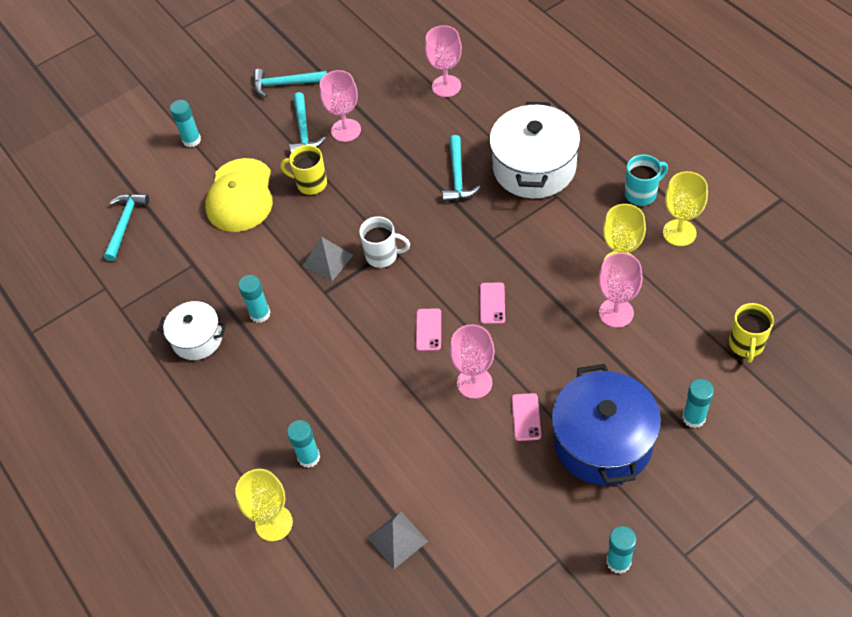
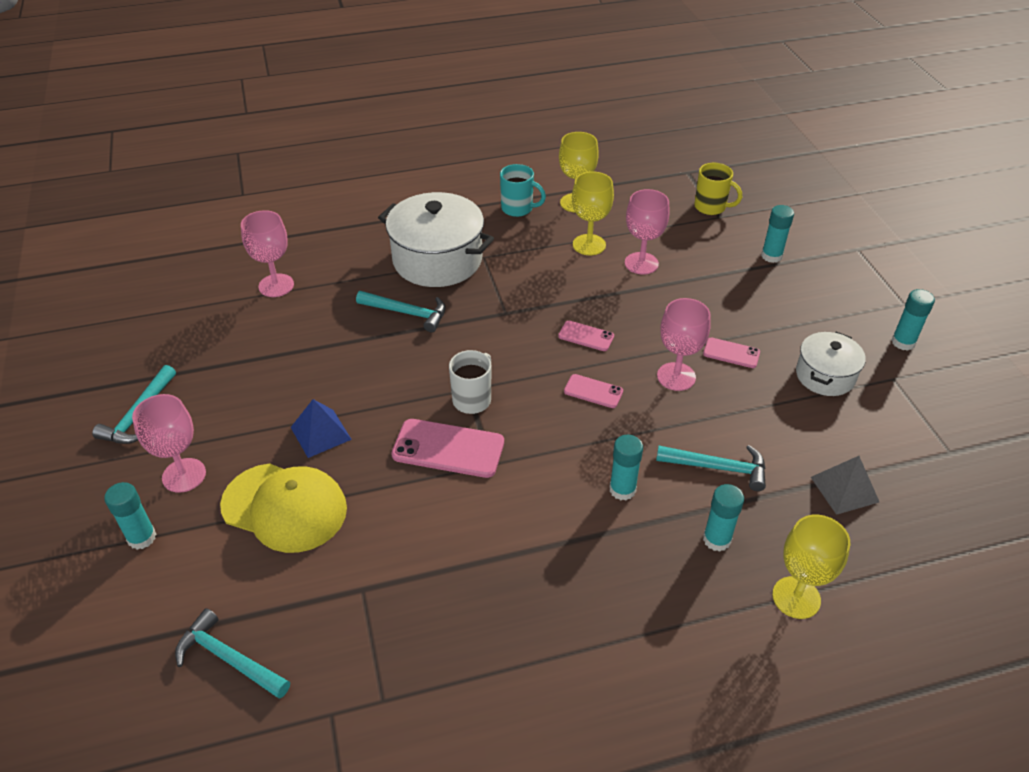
camera: 75 degrees left, 10 degrees down
(197, 339) = (489, 613): white pot -> white pot (825, 376)
(260, 314) = (488, 534): turquoise glue stick -> turquoise glue stick (622, 489)
(303, 131) = (232, 418): turquoise hammer -> turquoise hammer (718, 468)
(310, 183) = (321, 433): yellow mug -> blue pyramid
(327, 261) = (448, 448): grey pyramid -> pink phone
(346, 130) = (266, 380): pink goblet -> pink goblet (184, 475)
(603, 442) = (777, 313): blue pot -> none
(641, 194) = (518, 209): turquoise mug -> turquoise mug turned 120 degrees clockwise

